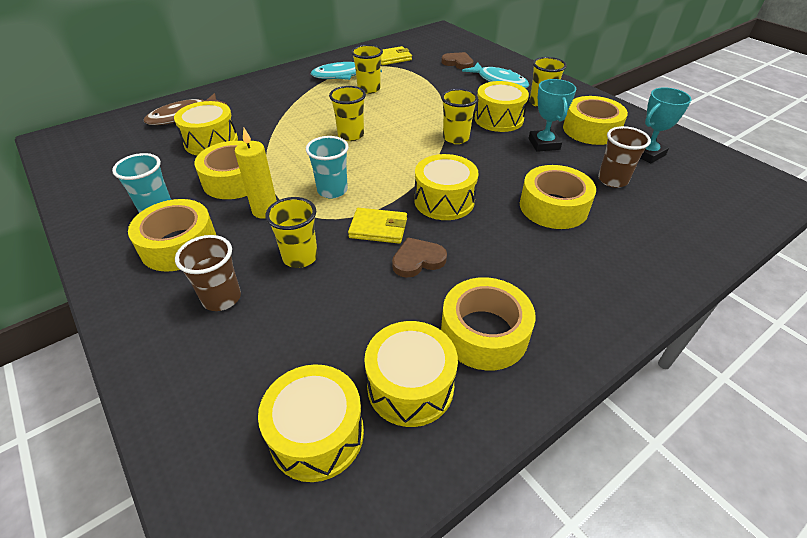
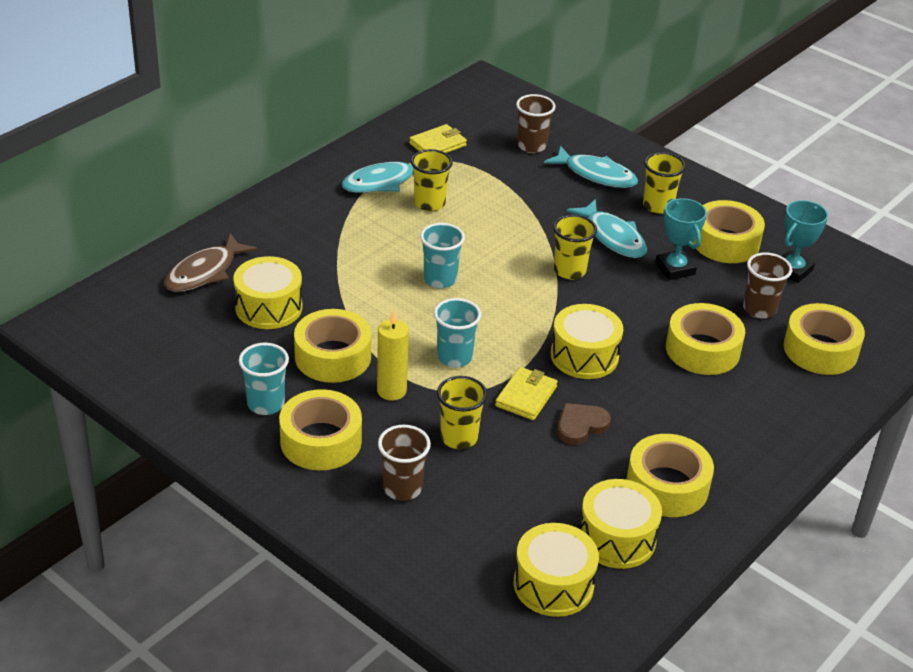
camera: 15 degrees left, 5 degrees down
(351, 135) = (440, 279): yellow cup -> turquoise cup
(378, 228) = (526, 396): yellow wallet -> yellow wallet turned 60 degrees counterclockwise
(458, 63) = (531, 146): brown heart -> brown cup
(498, 119) = (612, 237): yellow drum -> turquoise fish
(667, 218) = (820, 350): none -> yellow tape

